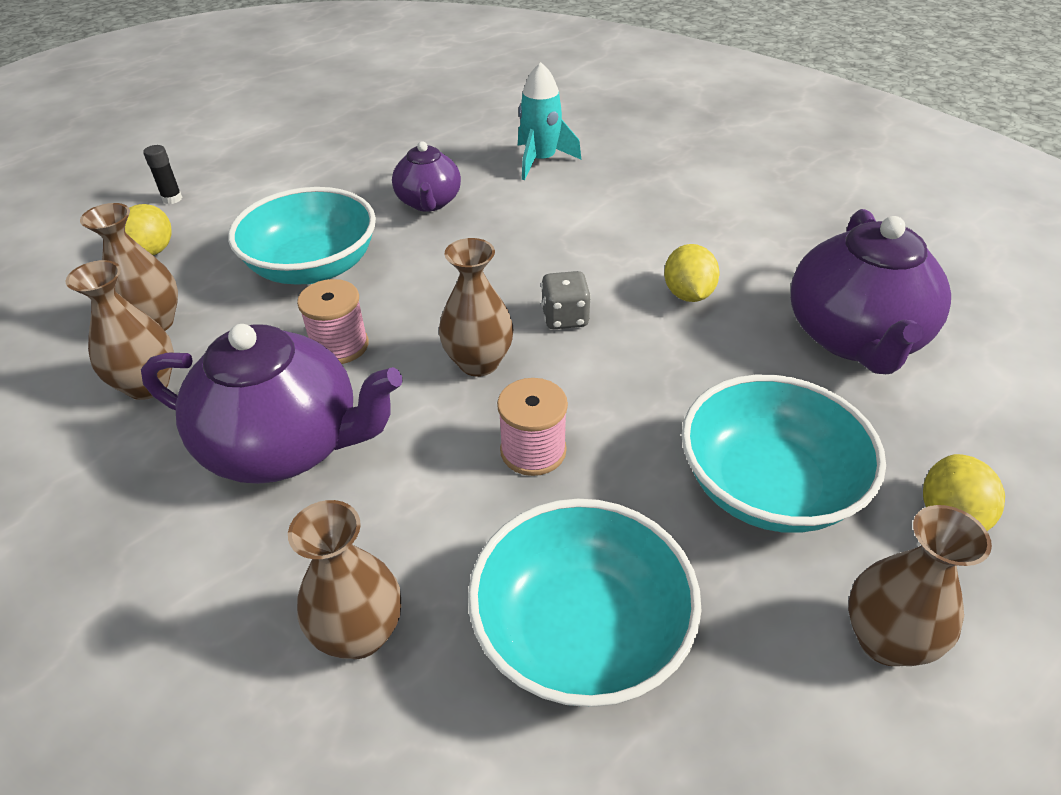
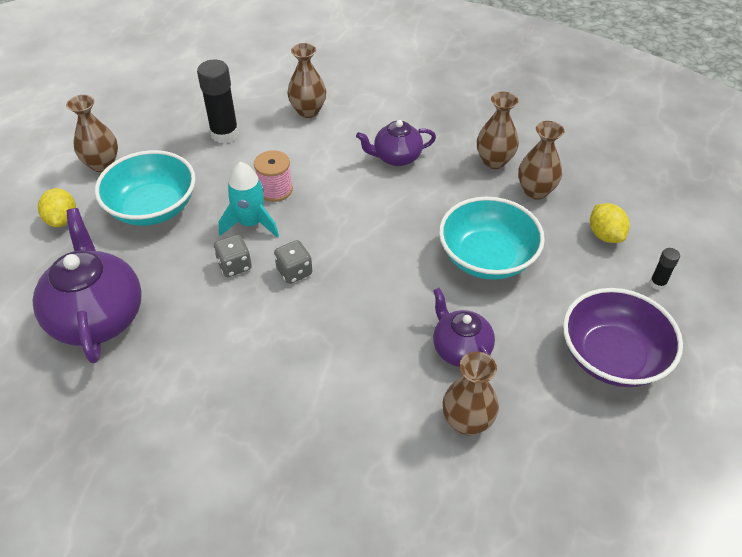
camera: 155 degrees right, 5 degrees up
(286, 445) = (396, 157): purple teapot -> purple teapot, size x0.58
(296, 165) = (612, 356): none -> purple bowl
(340, 346) = (417, 211): pink spool -> none
(478, 362) = (330, 226): brown vase -> brown vase (467, 422)
(541, 161) = (401, 446): turquoise rocket -> turquoise rocket (250, 223)
(581, 632) = (224, 134): turquoise bowl -> black glue stick
(646, 348) = (234, 266): none -> grey dice
(688, 294) = (217, 318): yellow lemon -> none

